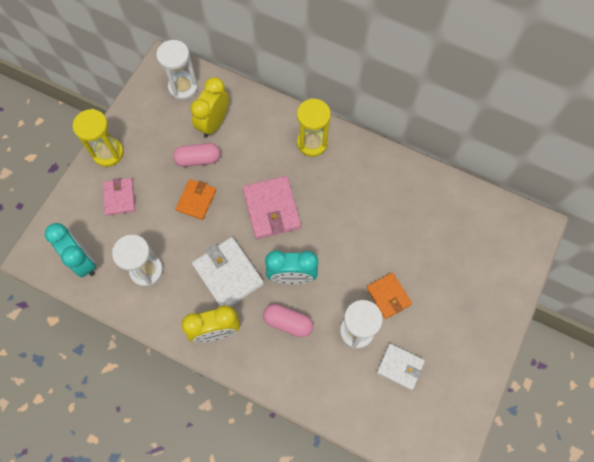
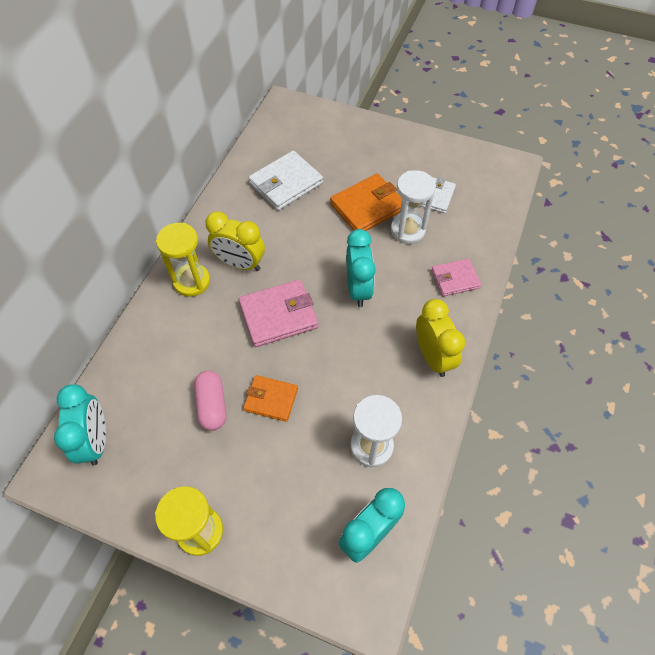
camera: 95 degrees left, 10 degrees down
(119, 197) = (271, 500): pink wallet -> pink wallet (455, 279)
(183, 87) = (96, 440): white hourglass -> turquoise clock
(214, 123) = (158, 392): yellow clock -> yellow clock (240, 264)
(228, 274) = (364, 352): white wallet -> white wallet (286, 183)
(288, 322) = (410, 289): pink capsule -> none
(388, 296) = (367, 207): orange wallet -> orange wallet, size x1.59

